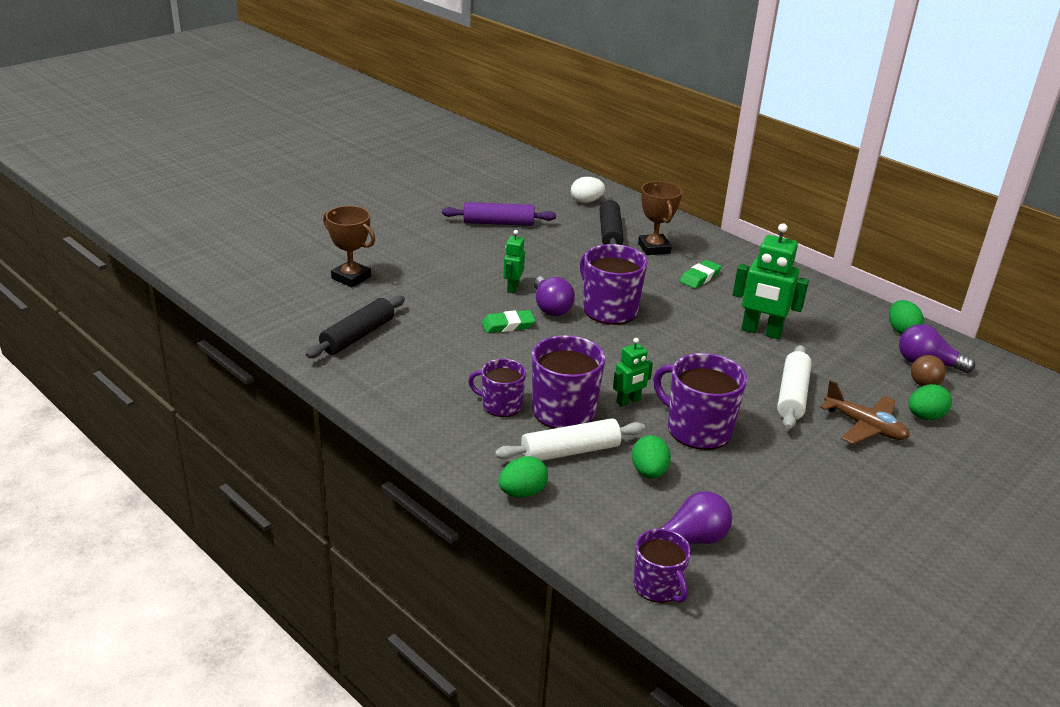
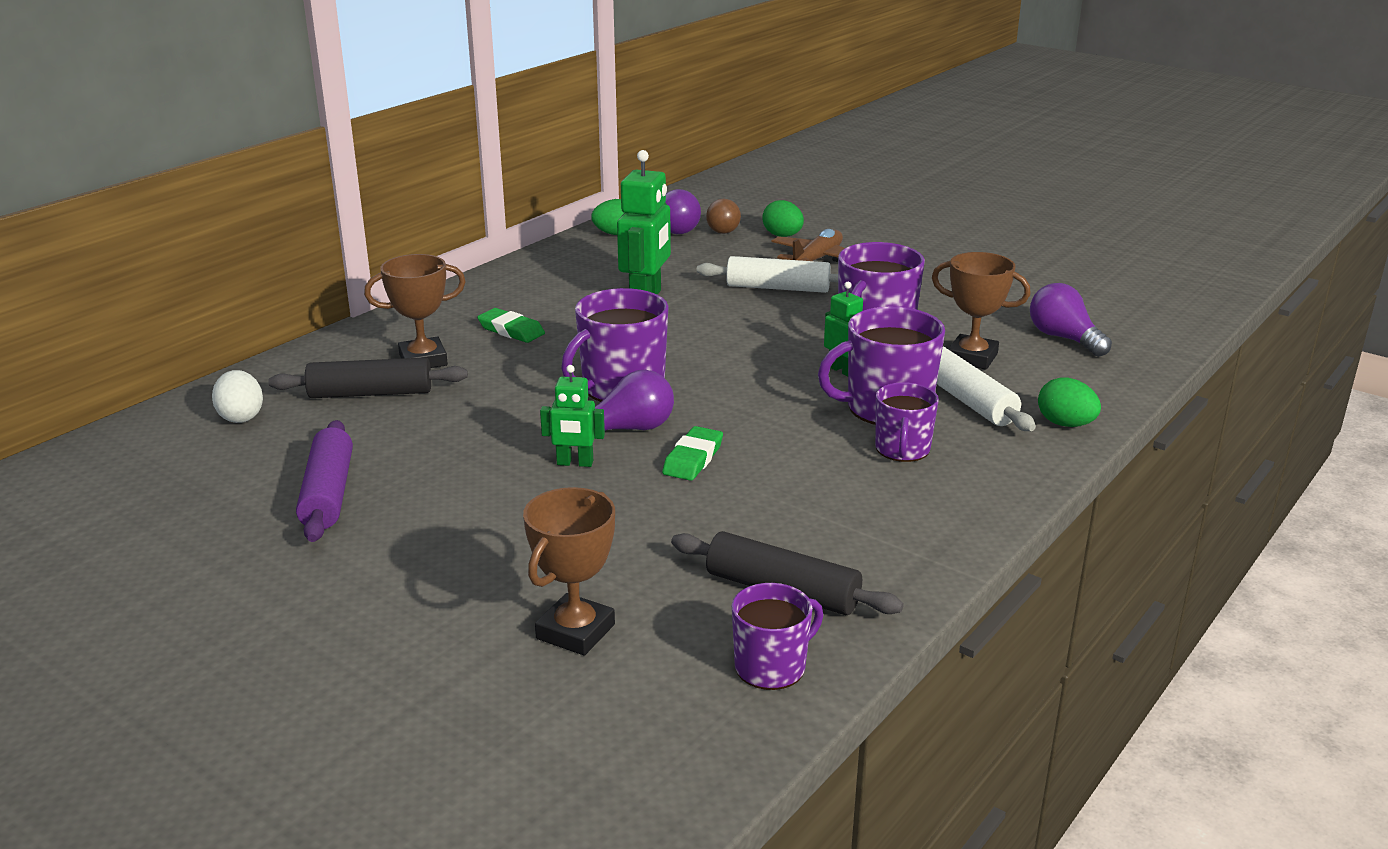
camera: 95 degrees left, 5 degrees down
(508, 325) = (693, 459): green eraser -> green eraser turned 45 degrees clockwise
(649, 472) = (972, 358): green egg -> brown trophy
(658, 586) = (1143, 352): purple mug -> purple mug (771, 666)

